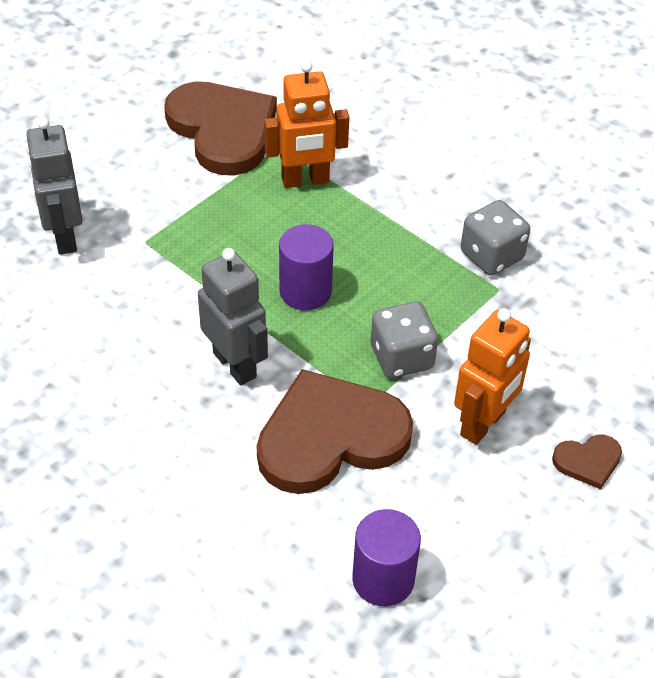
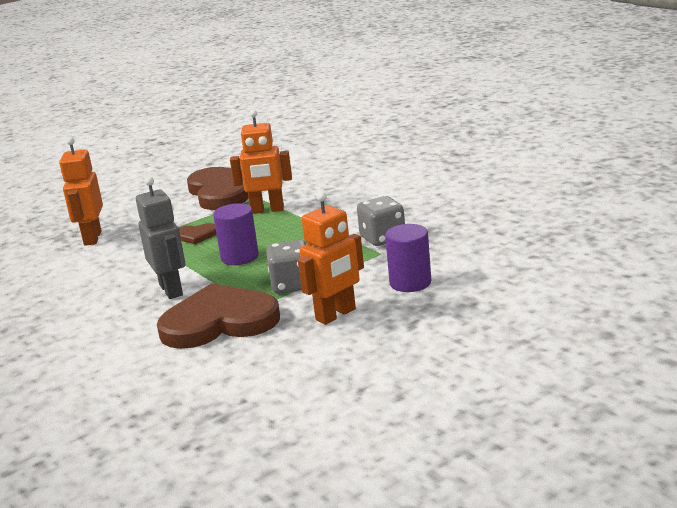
camera: 15 degrees right, 25 degrees down
(64, 237) = (92, 238): grey robot -> orange robot
(383, 579) = (219, 390): purple cylinder -> purple cylinder (410, 283)
(588, 461) = (408, 332): brown heart -> brown heart (196, 235)

